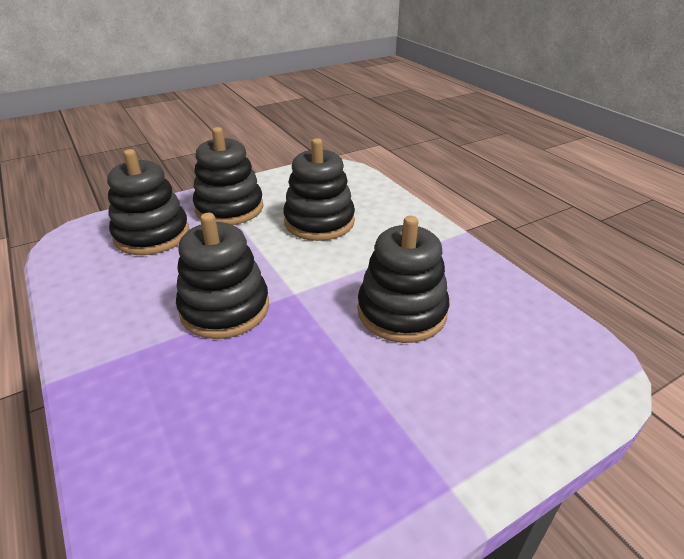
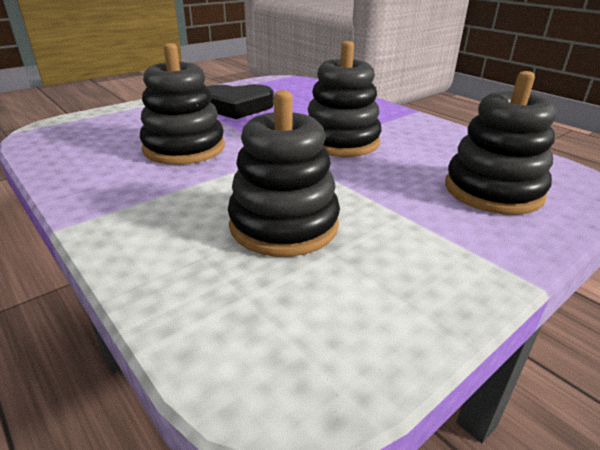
camera: 170 degrees right, 5 degrees down
(229, 208) = (439, 236): black stacking toy -> none
(336, 427) = (237, 107): none -> black heart

